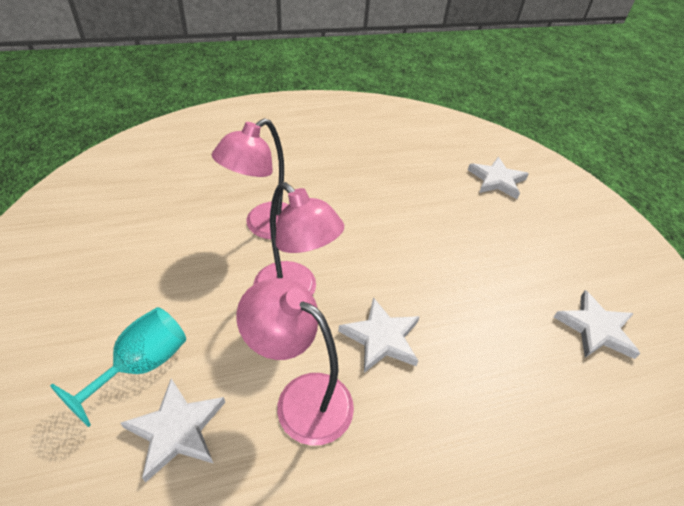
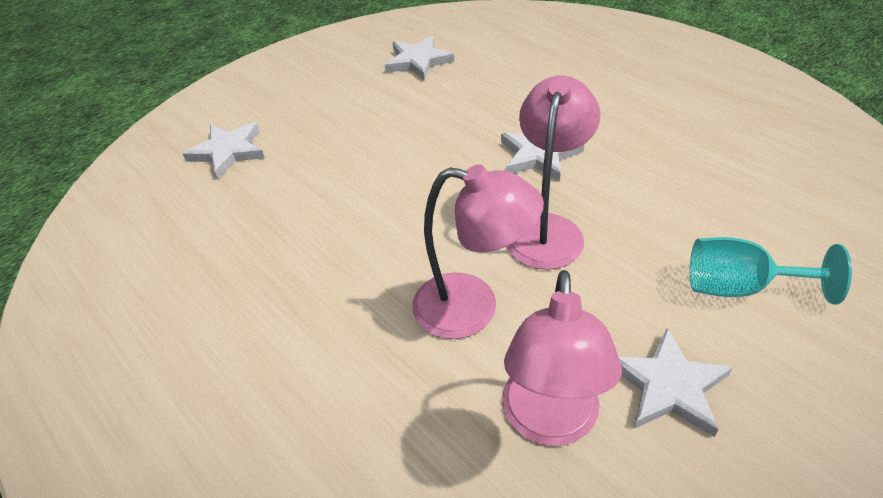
camera: 110 degrees left, 0 degrees up
(177, 430) = (750, 225): white star -> white star (669, 386)
(301, 398) = (643, 173): pink lamp -> pink lamp (550, 422)

